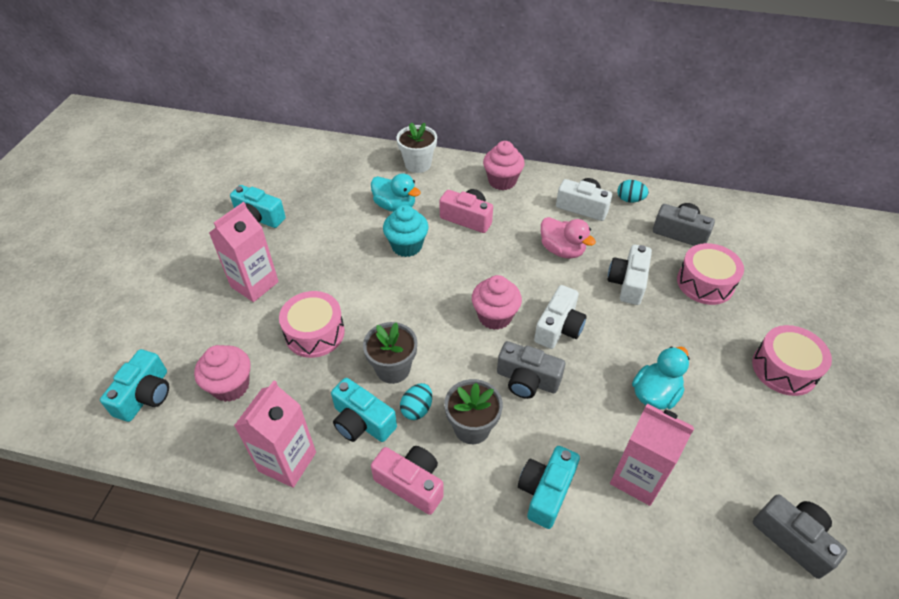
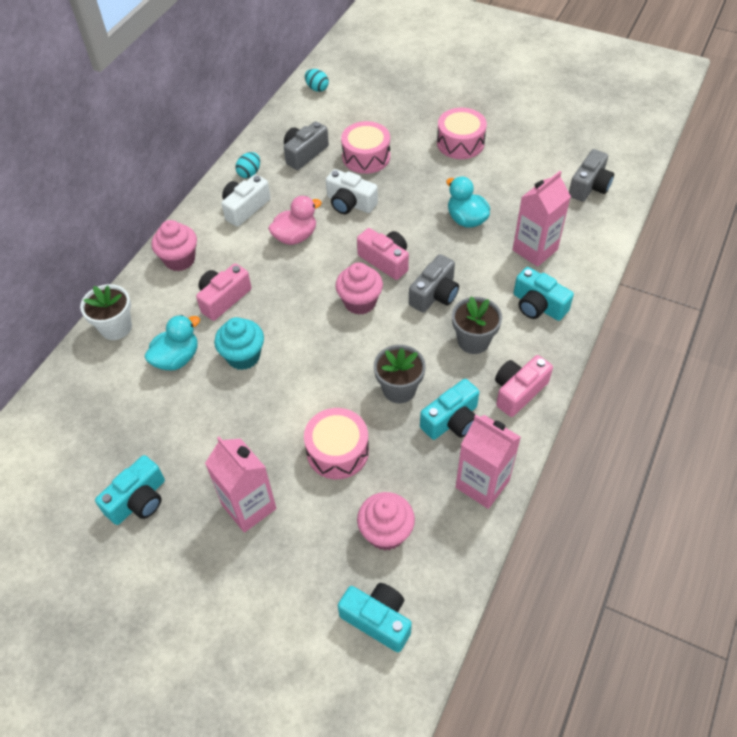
camera: 75 degrees left, 5 degrees up
(417, 409) = (447, 377): turquoise egg -> turquoise egg (317, 88)
(559, 327) = (385, 261): white camera -> pink camera
(793, 538) = (589, 186): grey camera -> grey camera turned 150 degrees clockwise

